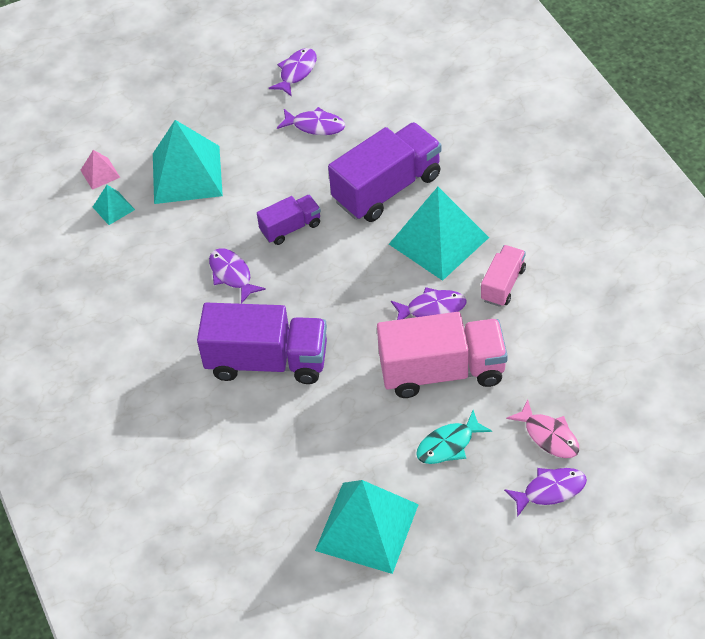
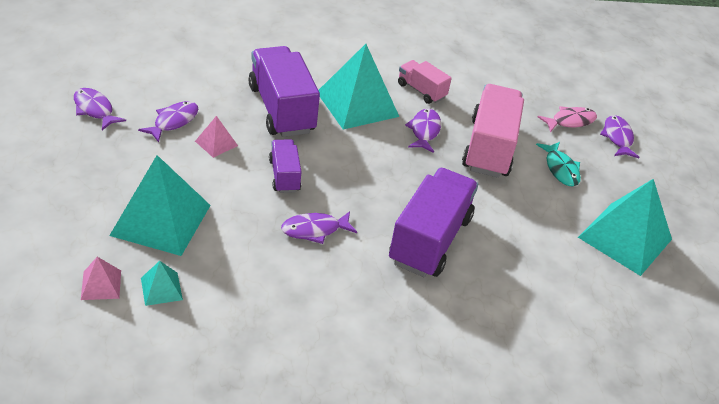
camera: 80 degrees left, 10 degrees down
(305, 165) = (216, 143): none -> pink pyramid

